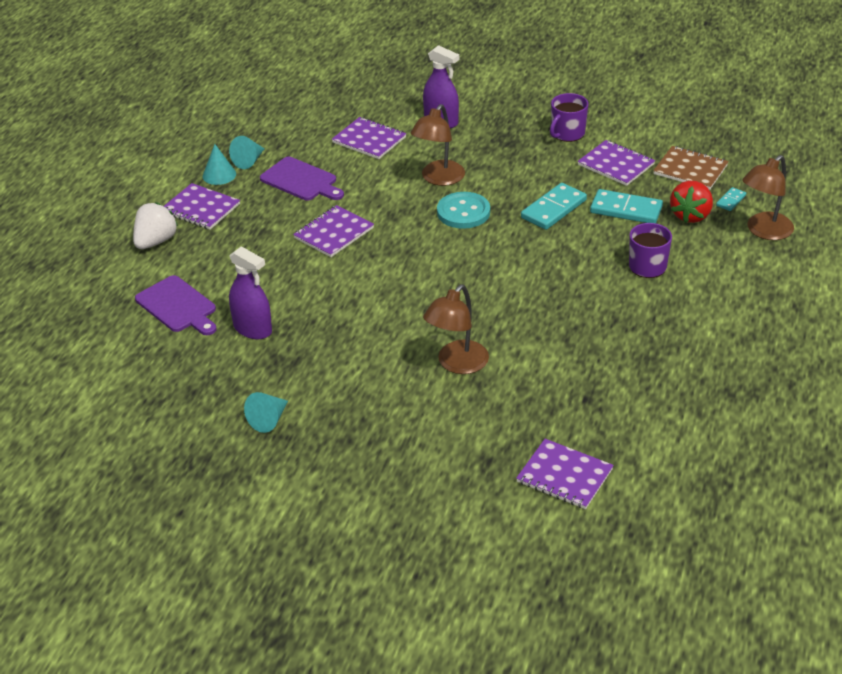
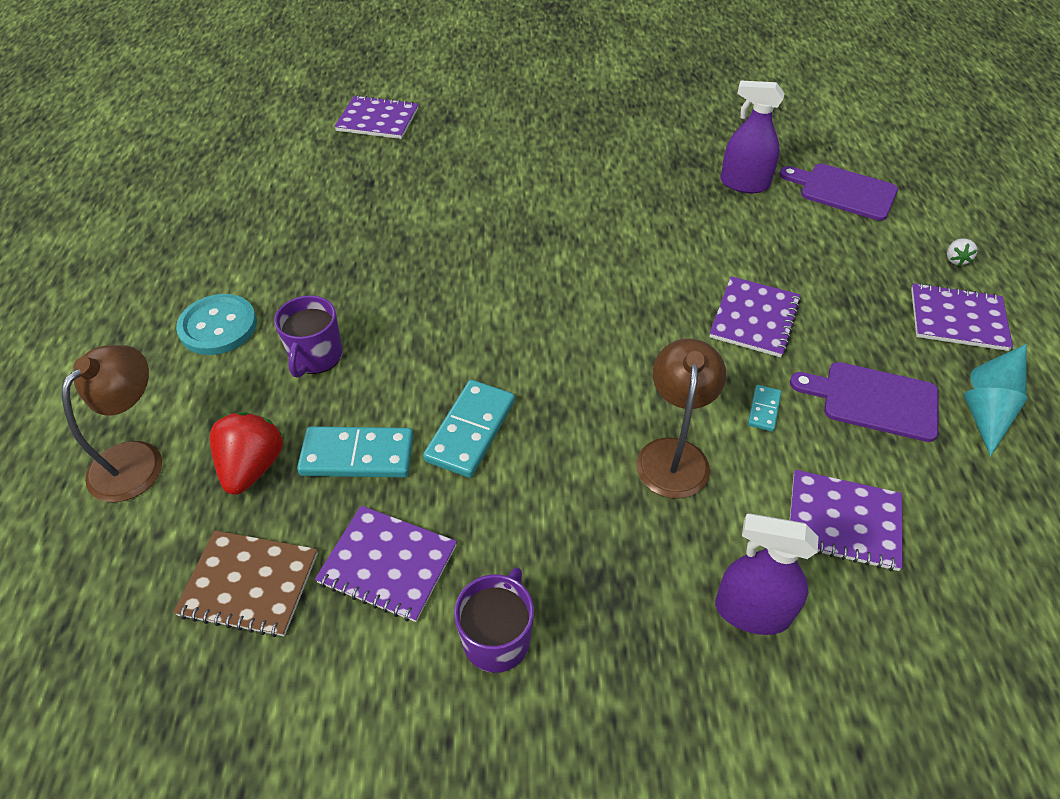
camera: 160 degrees right, 10 degrees up
(156, 241) = (956, 259): white strawberry -> white strawberry, size x0.49
(268, 420) = (659, 114): turquoise cone -> none
(457, 364) = (512, 190): brown lamp -> none
(463, 212) = (602, 394): turquoise button -> turquoise button (218, 327)
(731, 200) = (182, 518): turquoise domino -> turquoise domino (763, 409)

